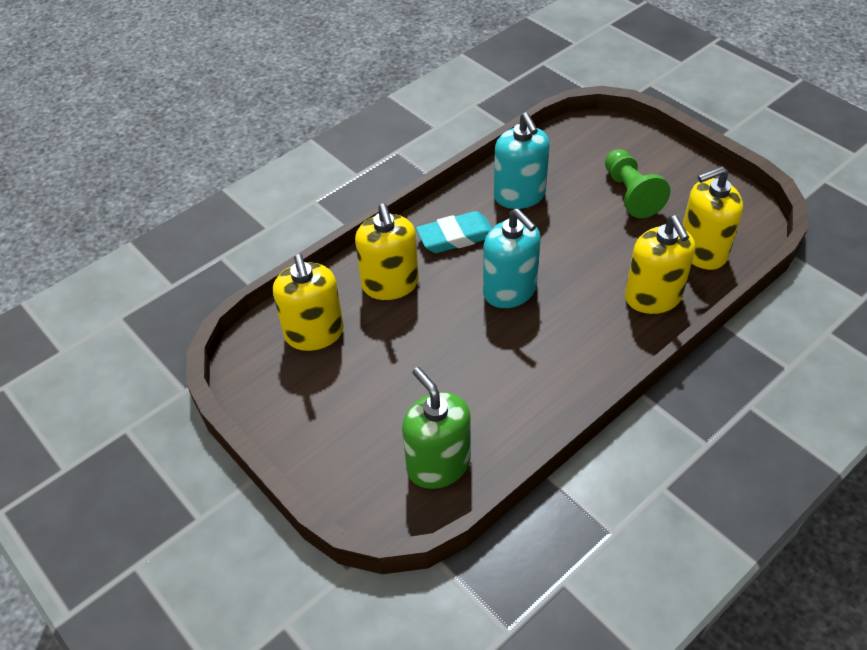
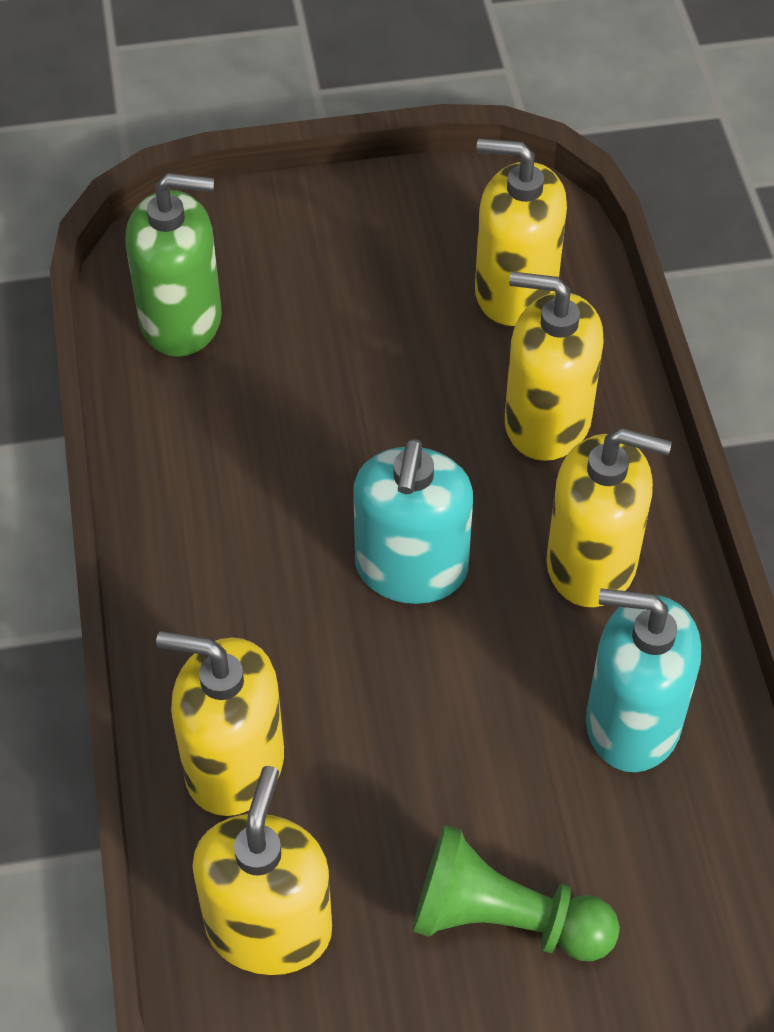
camera: 120 degrees right, 5 degrees up
(456, 237) = (592, 563): turquoise eraser -> yellow soap dispenser
(510, 290) = (411, 568): turquoise soap dispenser -> turquoise soap dispenser turned 75 degrees counterclockwise

